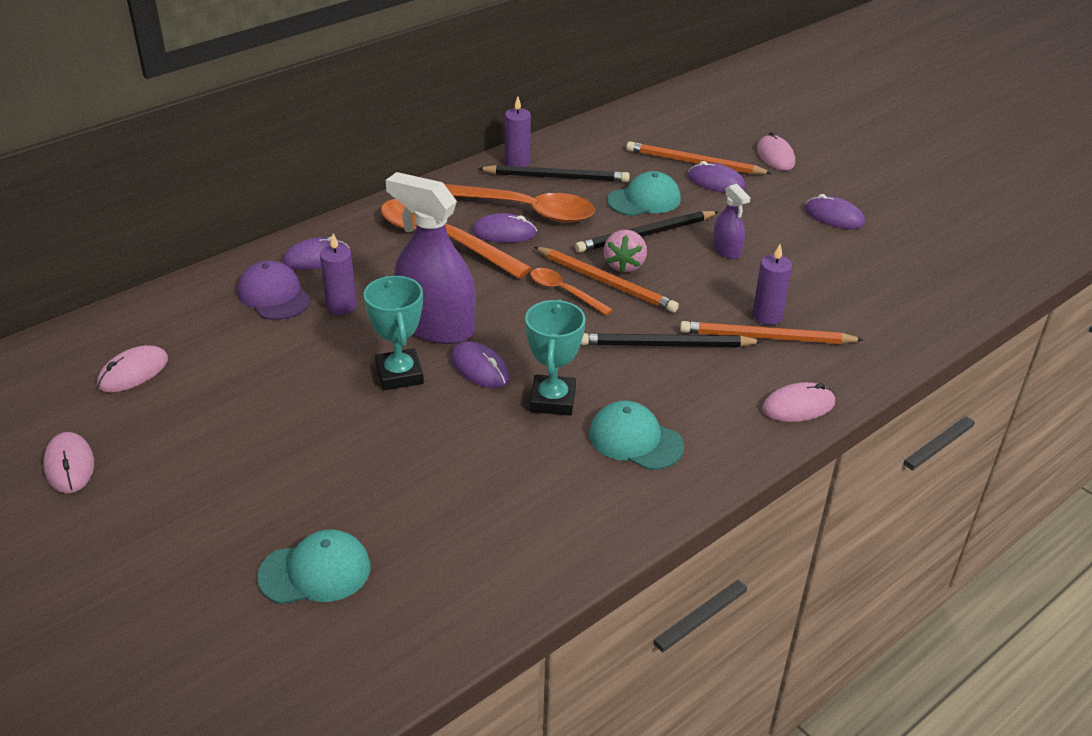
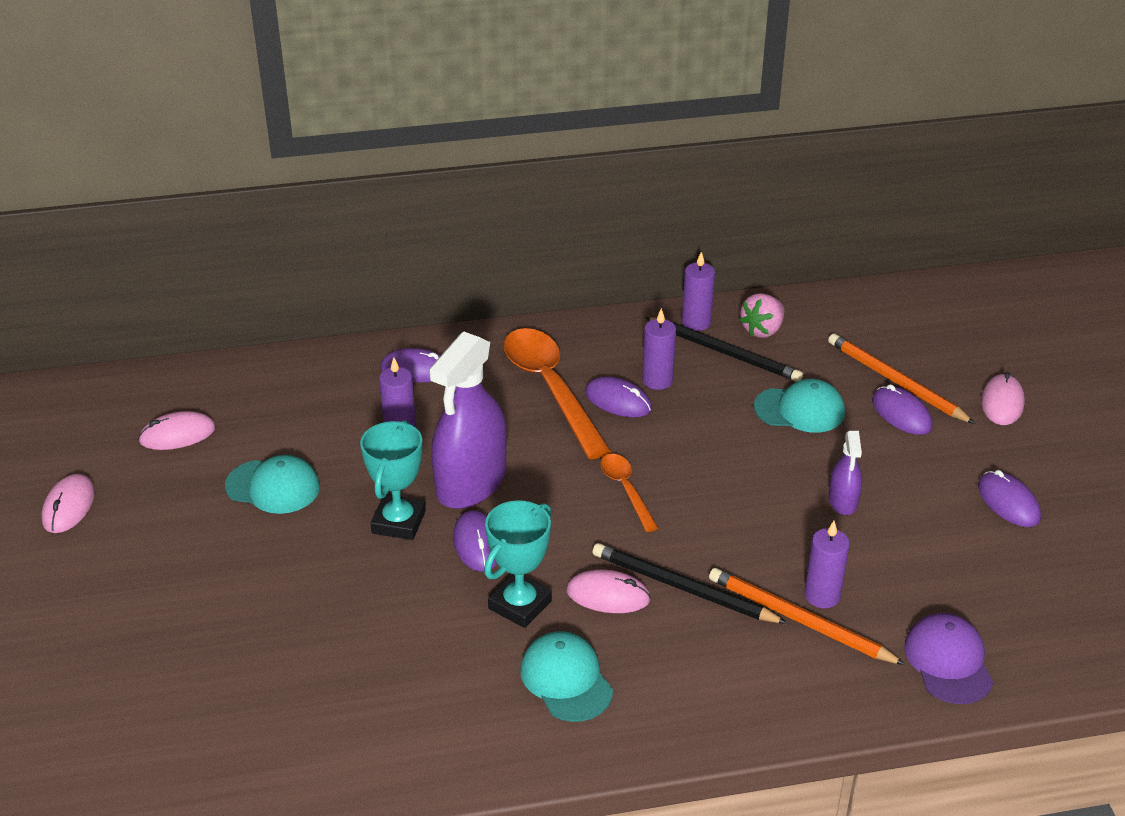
camera: 30 degrees right, 0 degrees up
(274, 295) = (349, 397): purple cap -> purple cap (948, 661)
(315, 572) = (184, 689): turquoise cap -> turquoise cap (273, 487)
(436, 326) = (471, 483): purple spray bottle -> purple spray bottle turned 120 degrees counterclockwise
(522, 210) = (657, 380): orange spoon -> purple candle
(605, 282) = (678, 493): orange pencil -> none
(624, 265) = (714, 481): pink strawberry -> pink strawberry (762, 330)
(646, 235) = (767, 452): black pencil -> none
(798, 406) = (767, 711): pink mouse -> pink mouse (608, 595)

